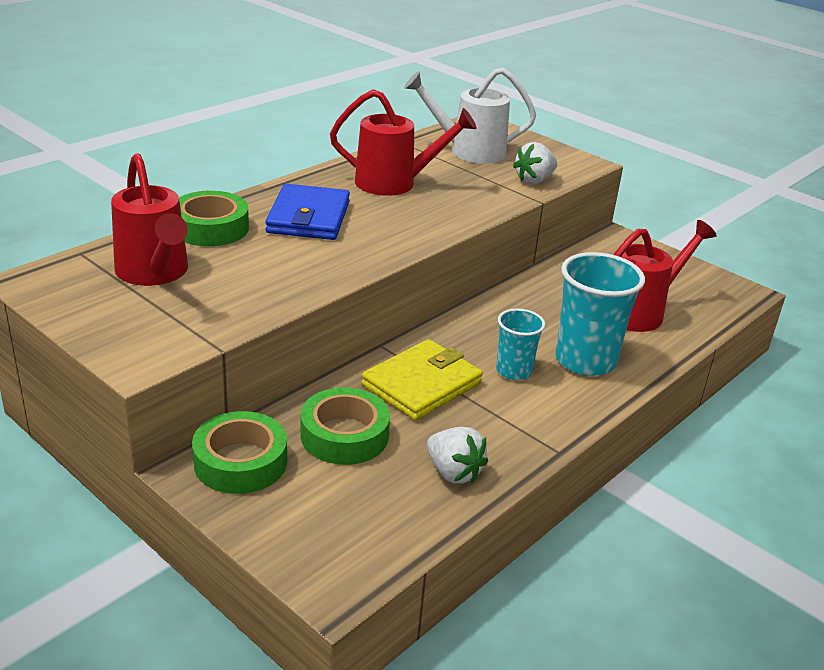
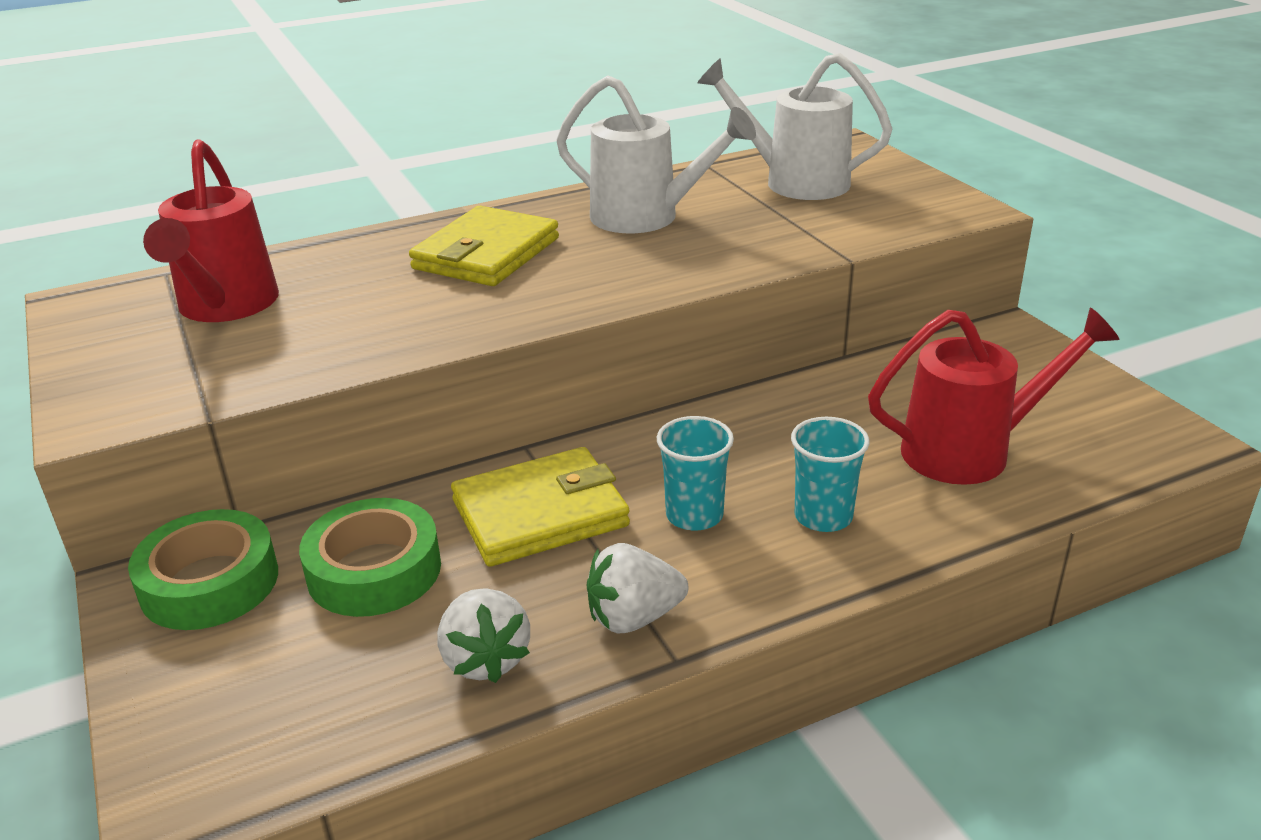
camera: 25 degrees right, 0 degrees up
(210, 228) = (347, 256): green tape -> none
(308, 217) = (486, 253): blue wallet -> yellow wallet
(395, 183) = (647, 218): red watering can -> white watering can
(534, 180) = (864, 228): white strawberry -> white strawberry (633, 617)
(585, 360) = (823, 516): turquoise cup -> turquoise cup, size x0.57

